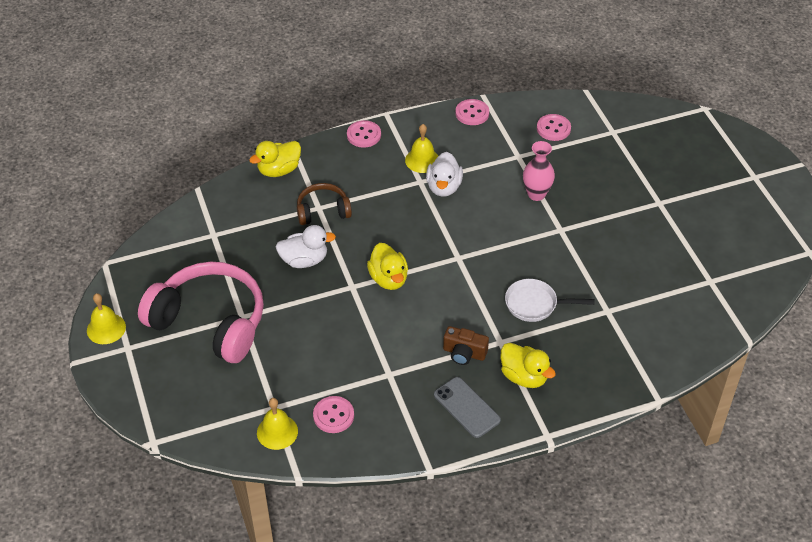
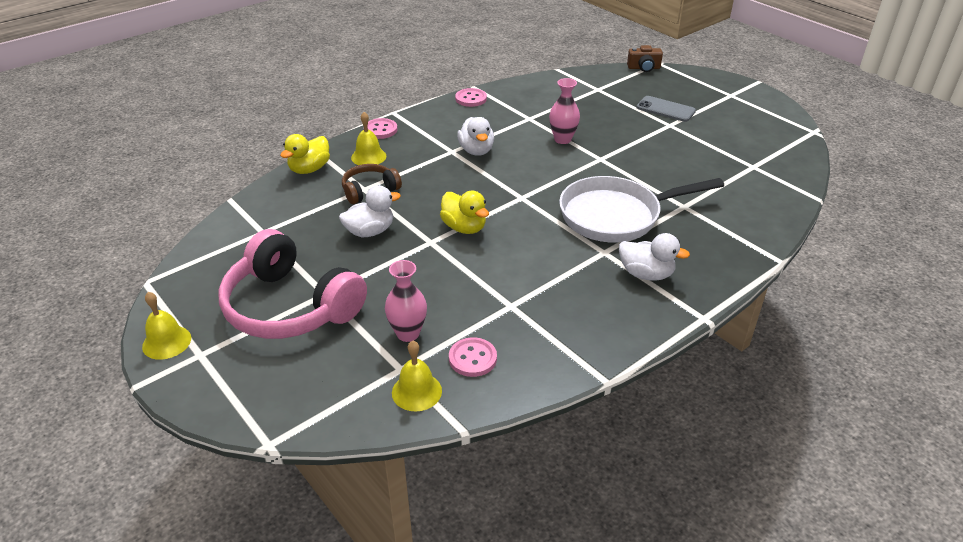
camera: 20 degrees left, 10 degrees down
(210, 322) = (290, 306): pink headphones -> pink headphones turned 150 degrees counterclockwise
(292, 376) = (408, 333): none -> pink vase
(422, 160) = (445, 136): yellow bell -> yellow bell (368, 156)
(464, 353) = (575, 269): brown camera -> brown camera (644, 68)
(466, 407) = (608, 314): grey phone -> grey phone (665, 109)
(524, 376) = (646, 274): yellow duck -> white duck
(535, 304) = (616, 216): white pan -> white pan, size x1.87
(553, 128) = (547, 96): pink button -> none

